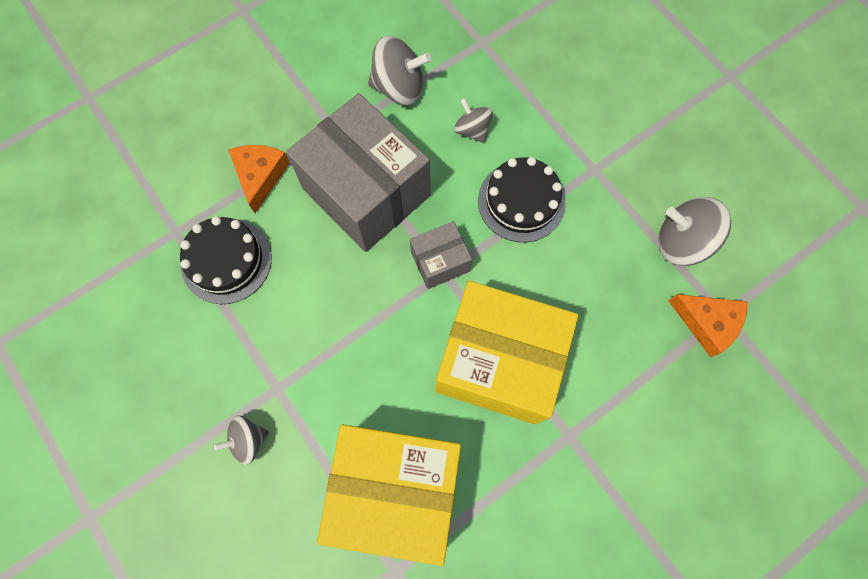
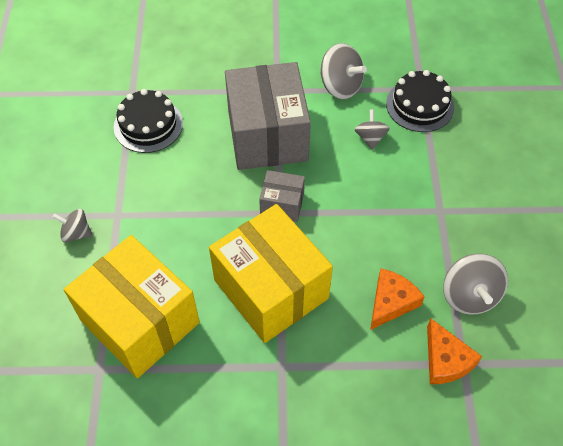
camera: 35 degrees right, 15 degrees down
(260, 176) = (208, 89): orange cheese -> orange cheese (391, 302)
(521, 201) = (369, 200): black cake -> black cake (419, 105)
(682, 242) = (469, 295): grey spinning top -> grey spinning top turned 150 degrees counterclockwise

